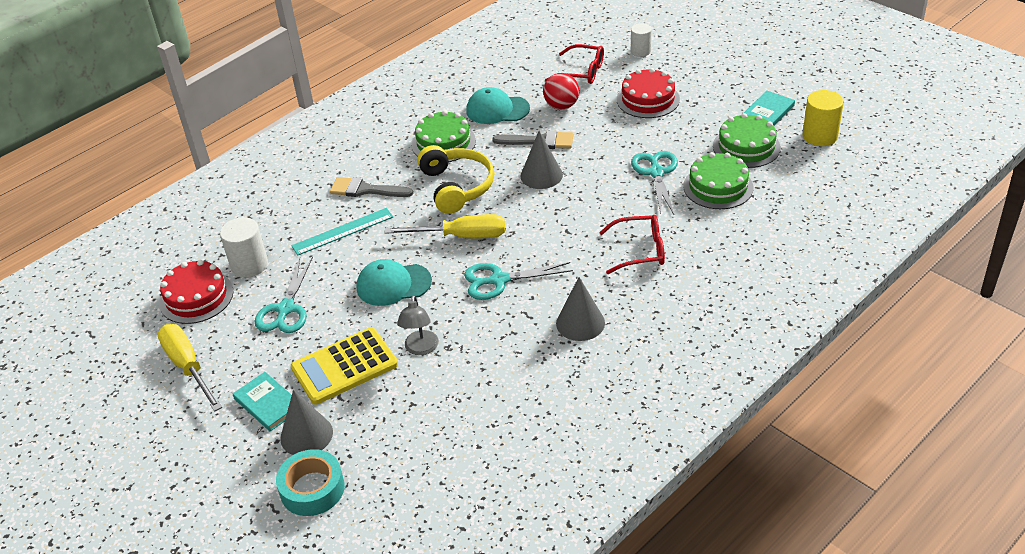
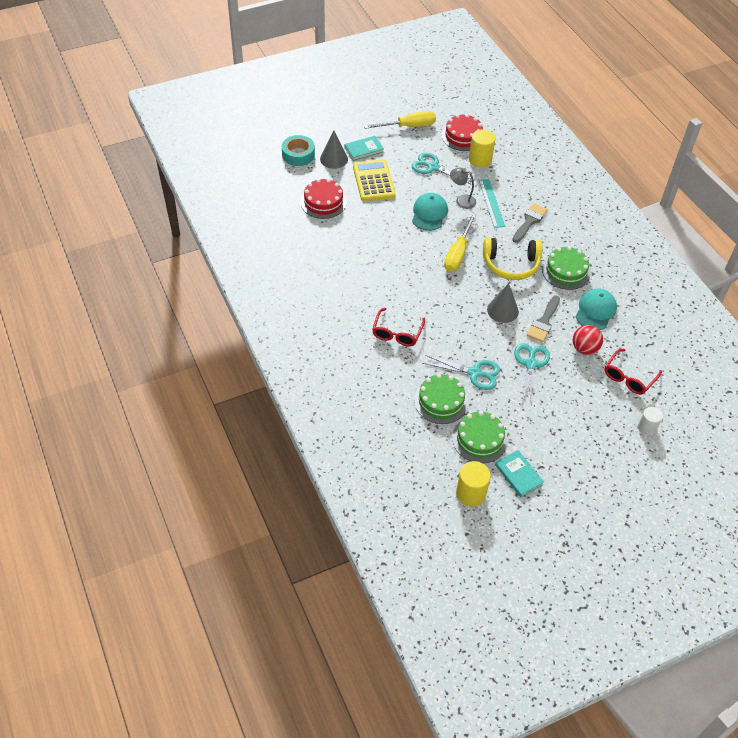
camera: 105 degrees right, 10 degrees up
(249, 265) = (480, 160): white cylinder -> yellow cylinder
(420, 348) = (369, 212): grey lamp -> grey lamp (461, 200)
(499, 280) = (407, 259): turquoise scissors -> turquoise scissors (531, 364)
(580, 323) = (349, 283): grey cone -> none
(648, 99) = (571, 404): red cake -> red cake (323, 202)

